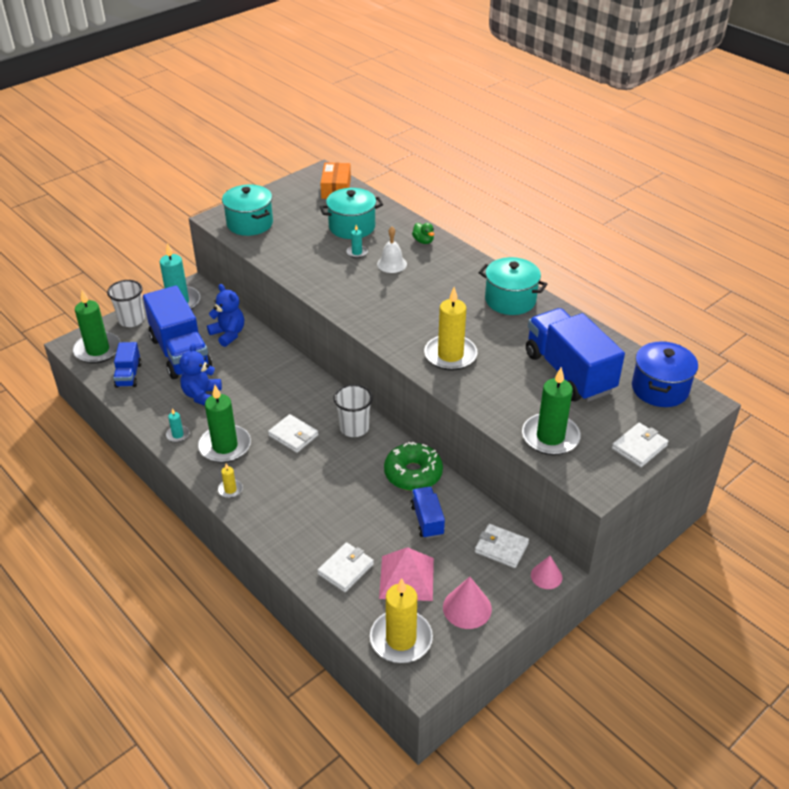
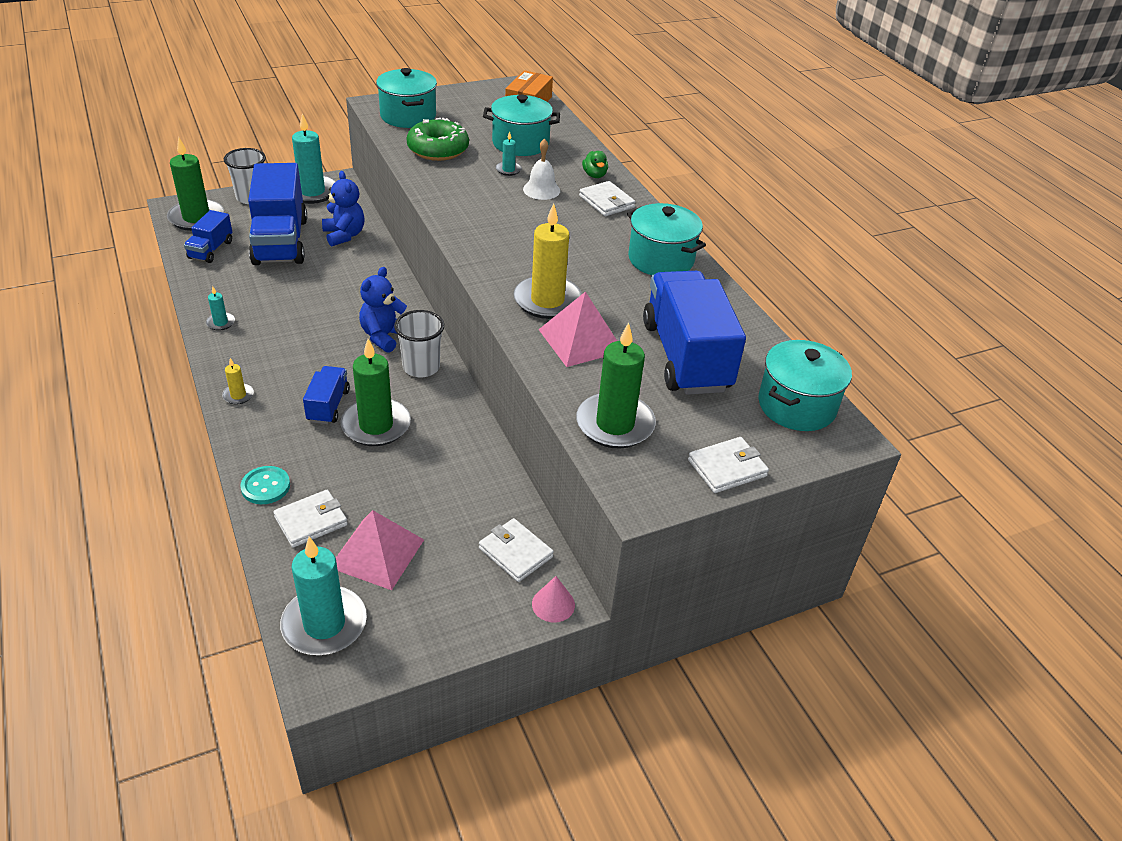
camera: 15 degrees right, 0 degrees up
(202, 395) = (274, 289): blue teddy bear -> blue teddy bear (384, 336)
(225, 446) = (263, 348): green candle -> green candle (376, 425)
(293, 435) = (347, 357): white wallet -> white wallet (606, 202)
(296, 554) = (265, 486): none -> turquoise button
(401, 639) = (324, 624): yellow candle -> turquoise candle
(413, 473) = (459, 435): green donut -> green donut (438, 149)
(427, 520) = (443, 493): blue truck -> blue truck (328, 406)
(467, 608) = (429, 612): pink cone -> none
(491, 380) = (580, 340): none -> pink pyramid
(660, 389) = (796, 406): blue pot -> turquoise pot

